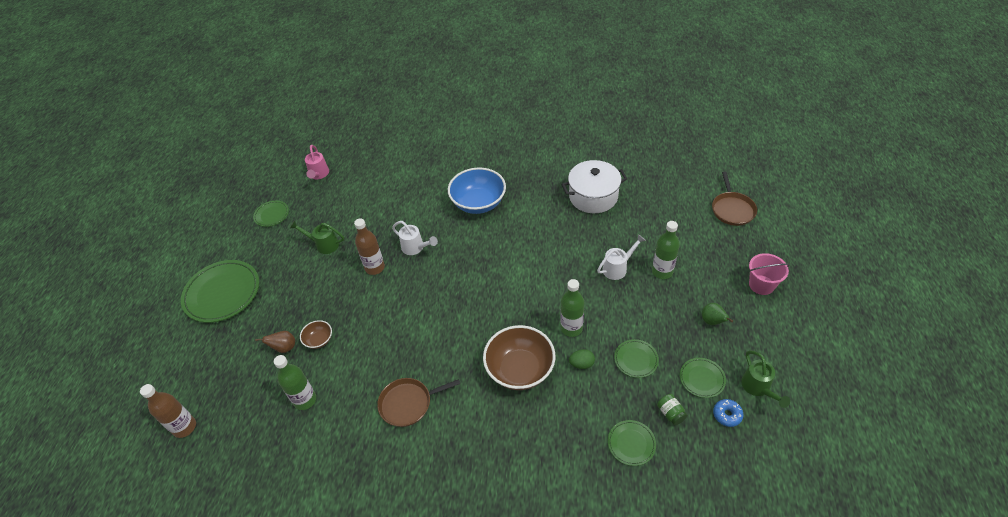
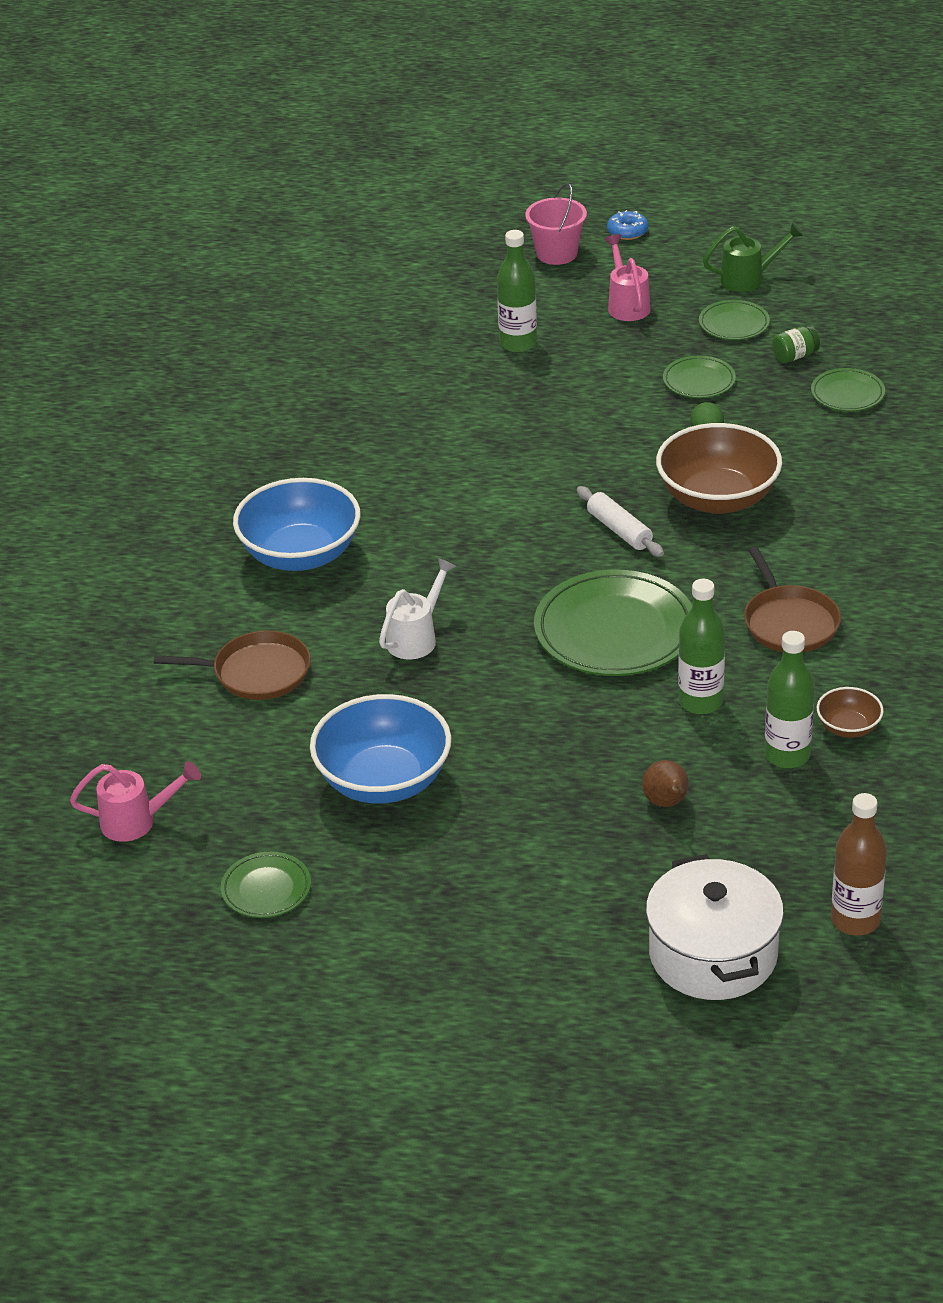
camera: 90 degrees left, 10 degrees down
(222, 293) = (512, 933): green plate -> green plate (615, 631)
(319, 340) = (649, 754): brown bowl -> brown bowl (848, 727)
(324, 244) = (383, 781): green watering can -> blue bowl
(375, 268) = (464, 693): brown bottle -> none
(492, 323) = (619, 530): none -> white rolling pin
(571, 328) = (634, 442): green bottle -> green bottle (700, 702)
(593, 196) = (315, 407): white pot -> white pot (713, 954)
(618, 268) = (504, 388): white watering can -> none
(712, 321) = (627, 305): green pear -> pink watering can
(727, 415) = (794, 309): blue donut -> blue donut (627, 232)
(732, 209) = (383, 261): brown pan -> brown pan (256, 672)

